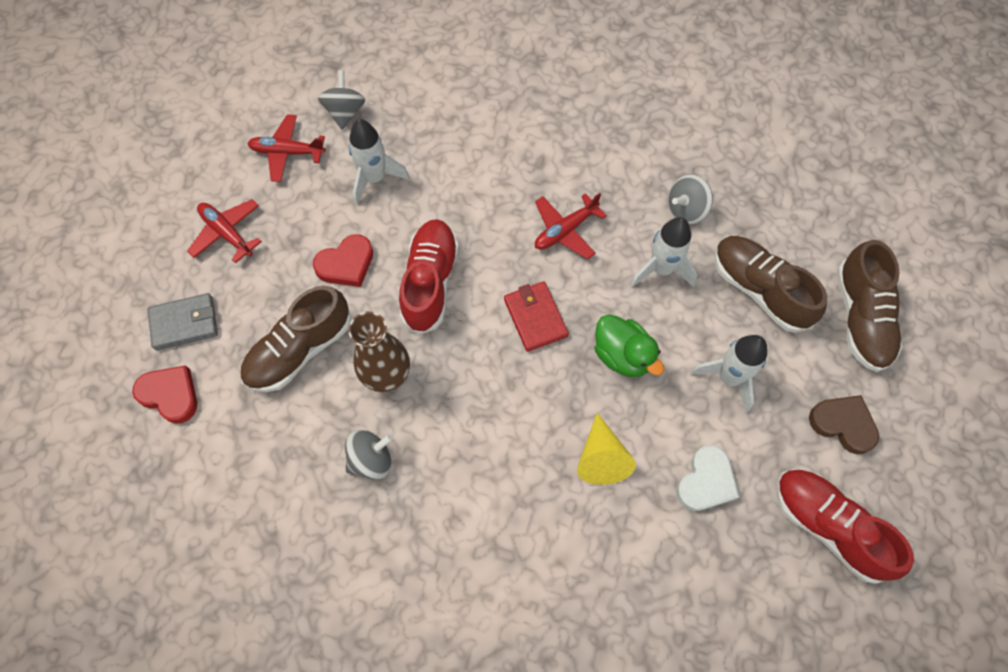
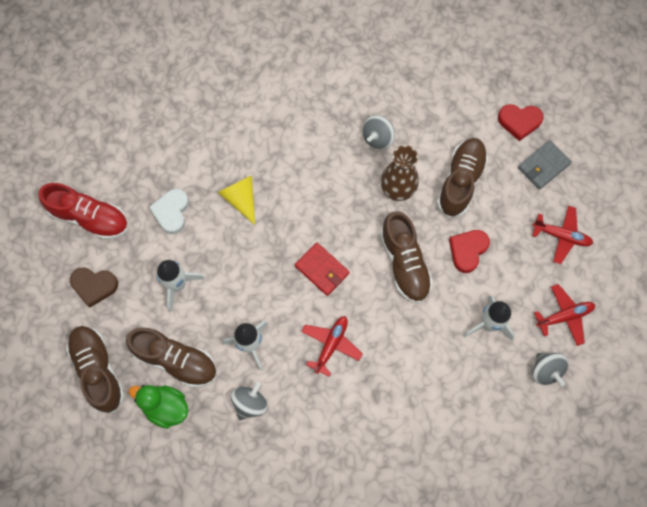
camera: 155 degrees right, 5 degrees up
(430, 282) = (404, 263): red shoe -> brown shoe
(622, 355) = (253, 269): green duck -> green duck (165, 407)

